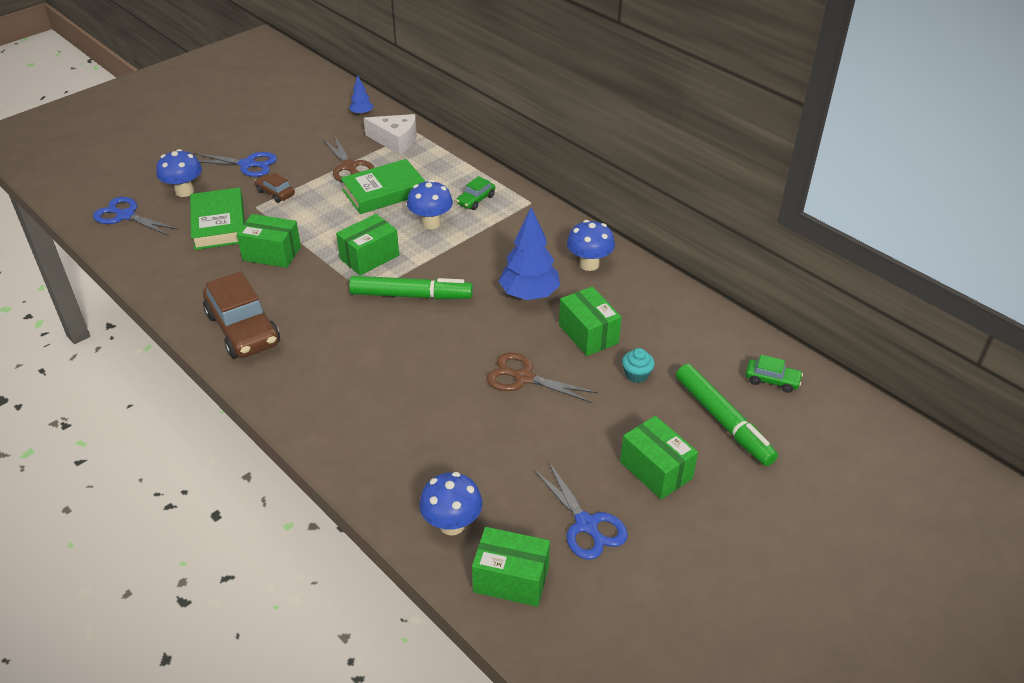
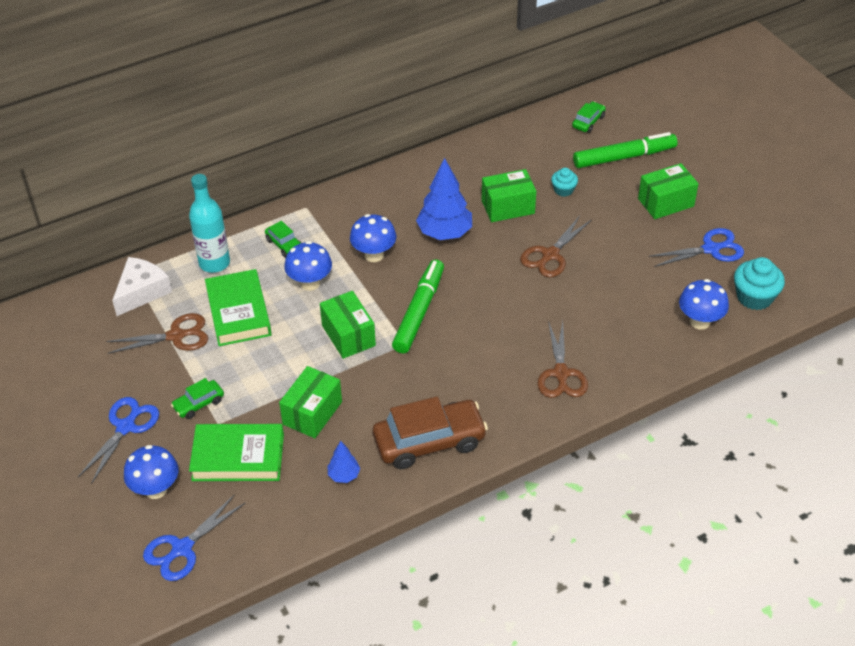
camera: 75 degrees left, 5 degrees up
(275, 193) = (198, 404): brown car -> green car
(345, 410) = (561, 374): none -> brown scissors
(362, 113) = (67, 314): blue tree -> blue tree (344, 475)
(440, 168) = (214, 263): none -> turquoise bottle
(511, 579) = (754, 297): green box -> turquoise cupcake
(589, 264) = (415, 188): blue mushroom -> blue mushroom (374, 255)

